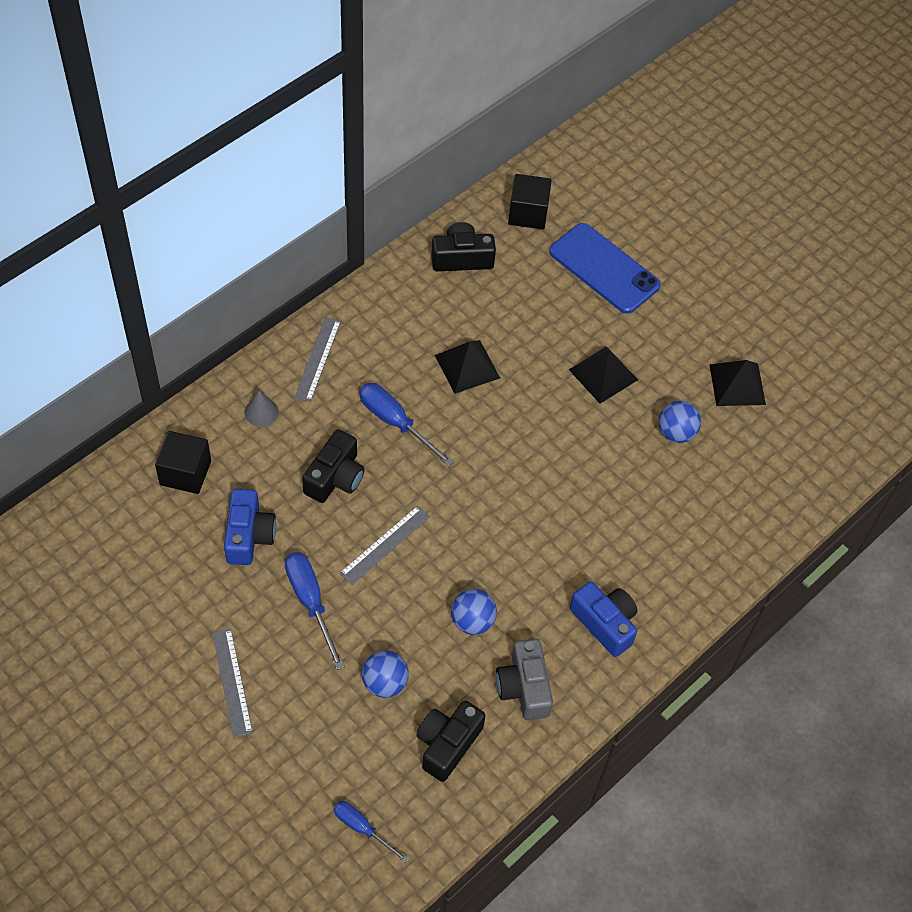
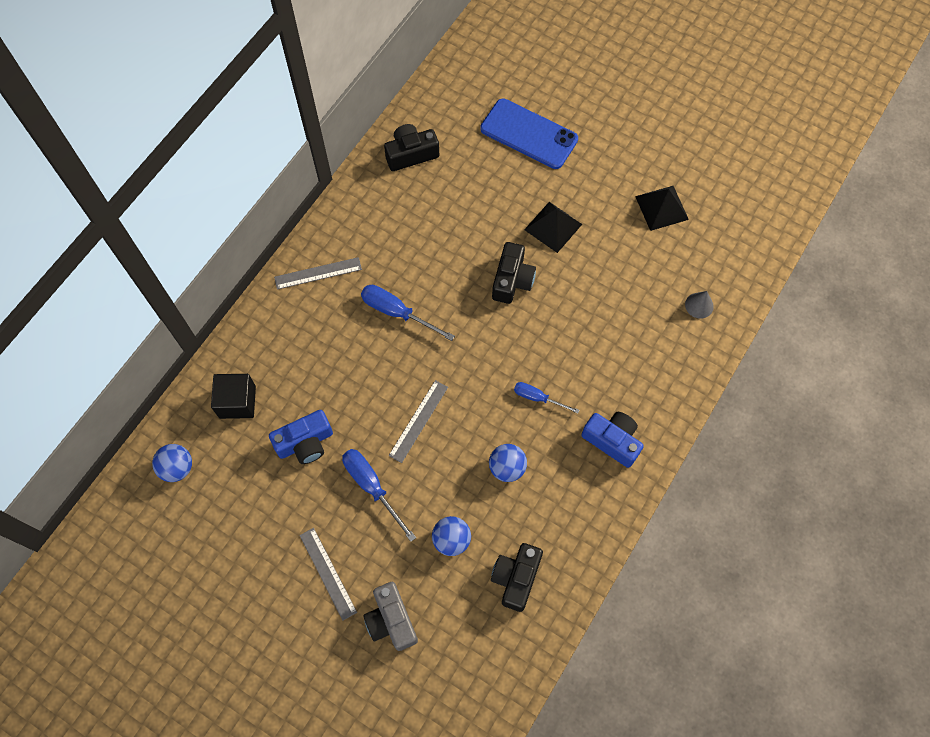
camera: 10 degrees left, 10 degrees up
(249, 535) = (305, 443): blue camera -> blue camera turned 75 degrees clockwise
(261, 412) = (284, 332): grey cone -> grey cone (699, 305)
(318, 359) = (318, 273): grey ruler -> grey ruler turned 75 degrees clockwise
(335, 477) = (361, 373): black camera -> black camera (512, 280)
(362, 828) = (468, 668): blue screwdriver -> blue screwdriver (538, 398)
(467, 366) = (441, 248): black pyramid -> none
(524, 687) = (563, 513): grey camera -> grey camera (391, 620)
(528, 213) = (454, 101): black cube -> none
(676, 432) = (624, 262): blue ball -> blue ball (177, 468)

